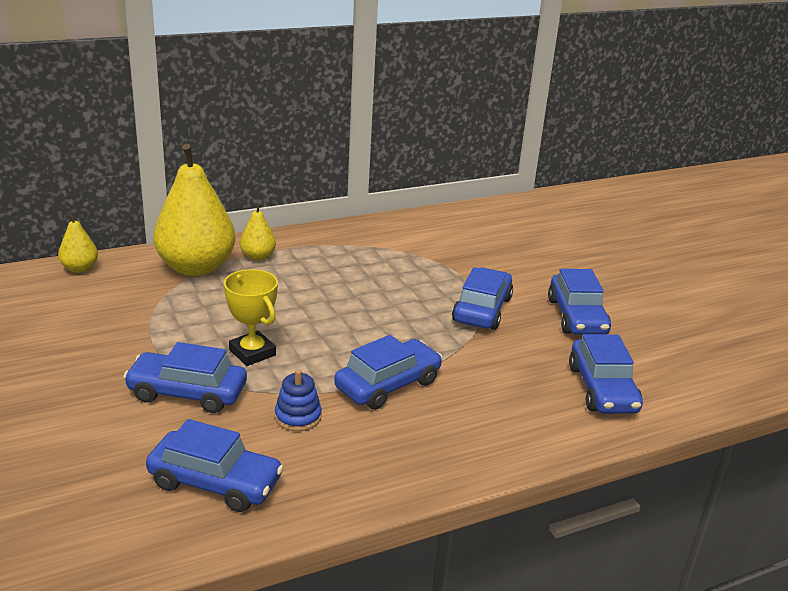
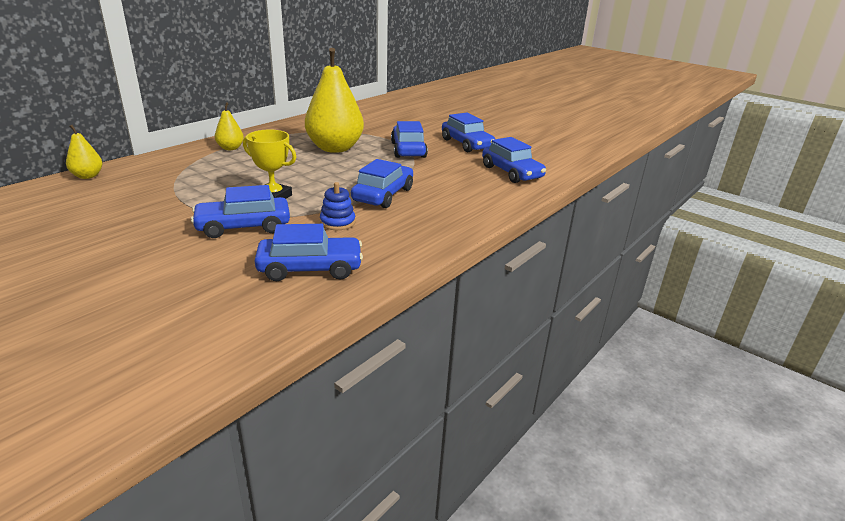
camera: 25 degrees left, 0 degrees up
(196, 268) = (187, 161): yellow pear -> yellow pear (335, 148)

